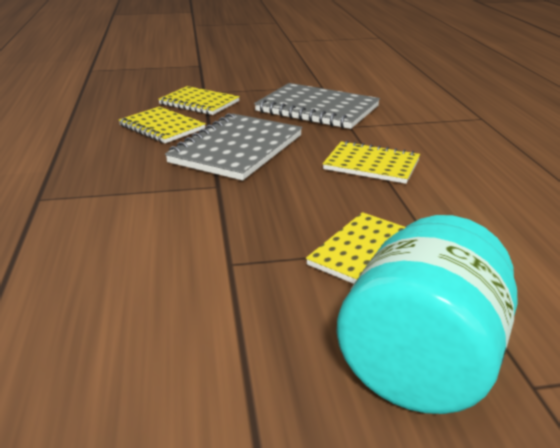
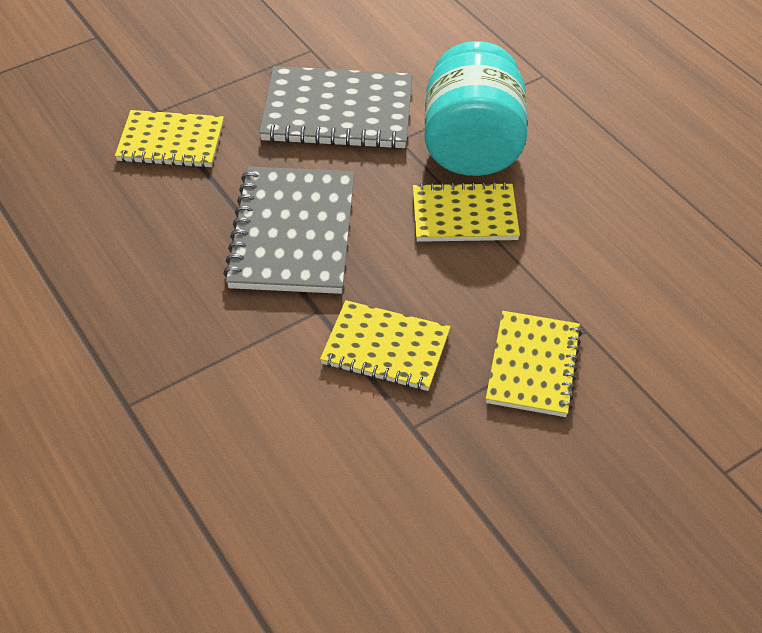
camera: 25 degrees left, 20 degrees up
(162, 127) = (163, 215): yellow notebook -> yellow notebook (385, 348)
(421, 363) = (637, 483): turquoise jar -> turquoise jar (472, 146)

